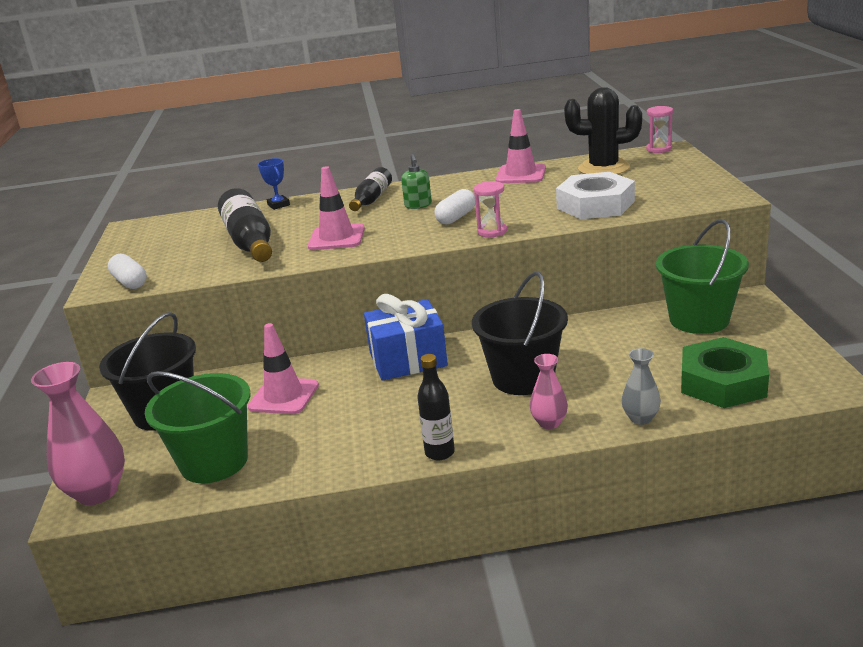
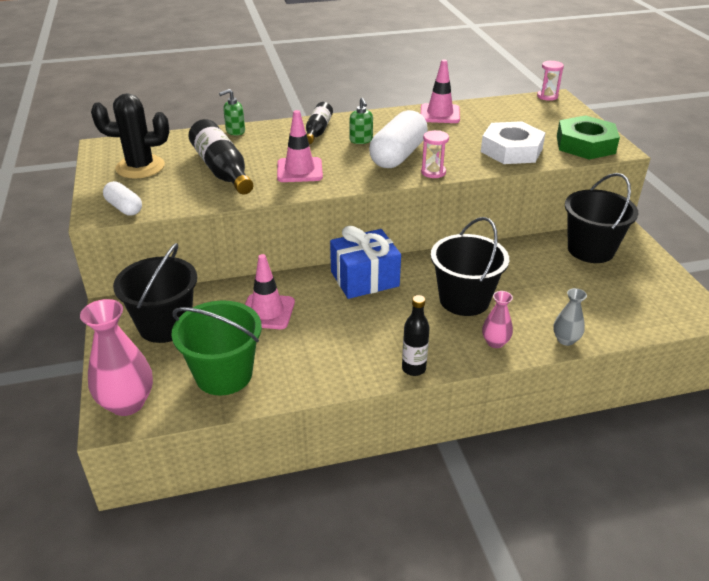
camera: 10 degrees left, 10 degrees up
(278, 205) = (235, 131): blue trophy -> green soap dispenser
(456, 217) = (398, 155): white capsule -> white capsule, size x1.84
(603, 168) = (507, 113): black cactus -> black cactus (140, 167)
(699, 319) = (590, 250): green bucket -> black bucket
(723, 382) = (621, 308): green nut -> green nut (585, 144)

